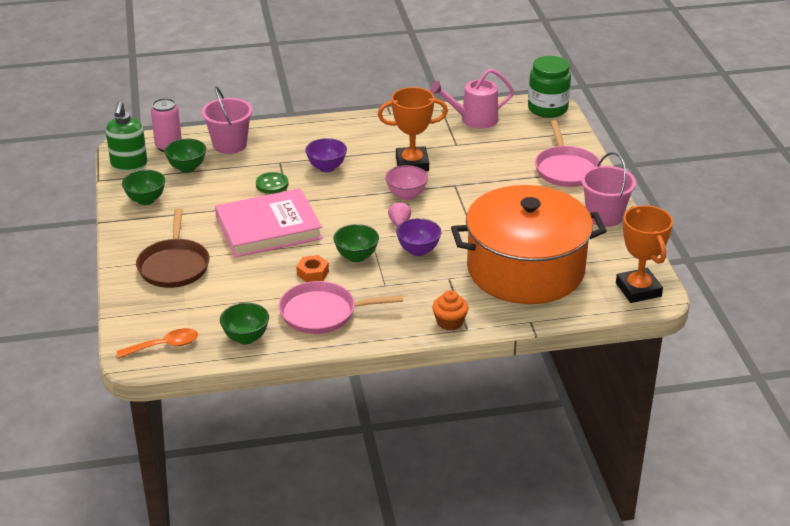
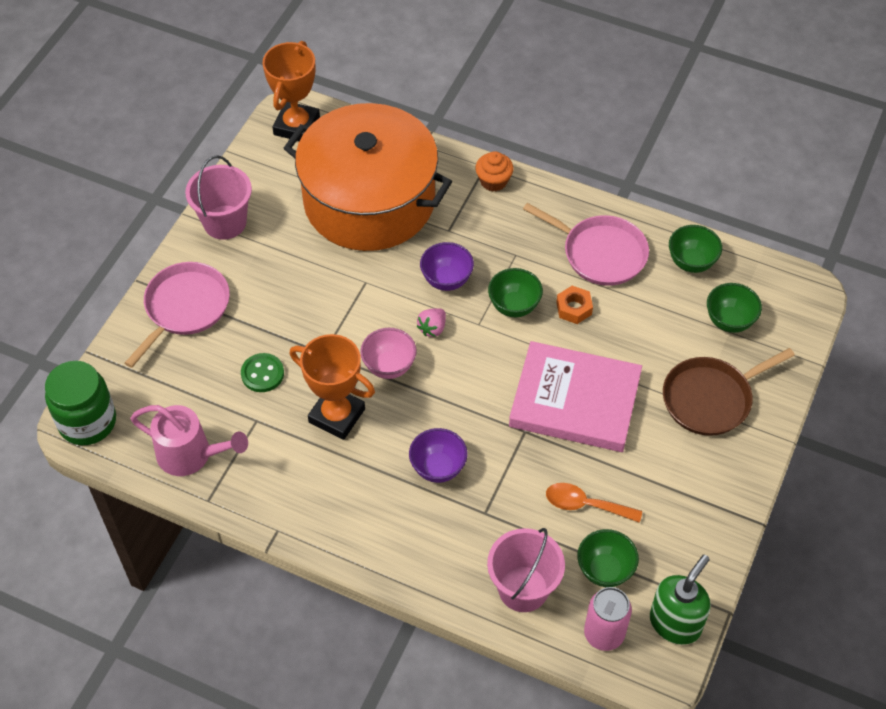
camera: 145 degrees left, 20 degrees up
(146, 200) = (688, 533): green bowl -> green bowl (729, 321)
(164, 346) = (774, 294): orange spoon -> orange spoon (585, 505)
(174, 266) = (710, 399): brown pan -> brown pan turned 150 degrees counterclockwise
(272, 184) = (522, 474): green button -> green button (262, 374)

